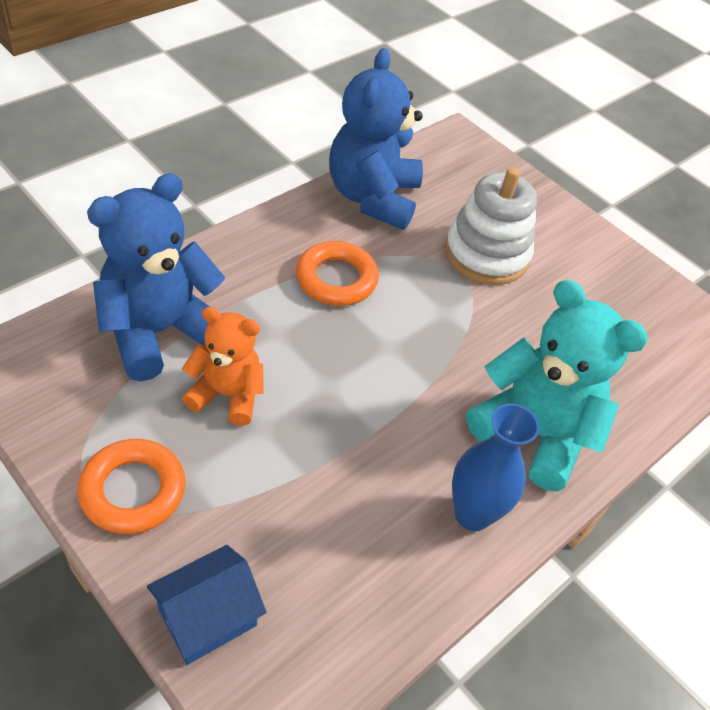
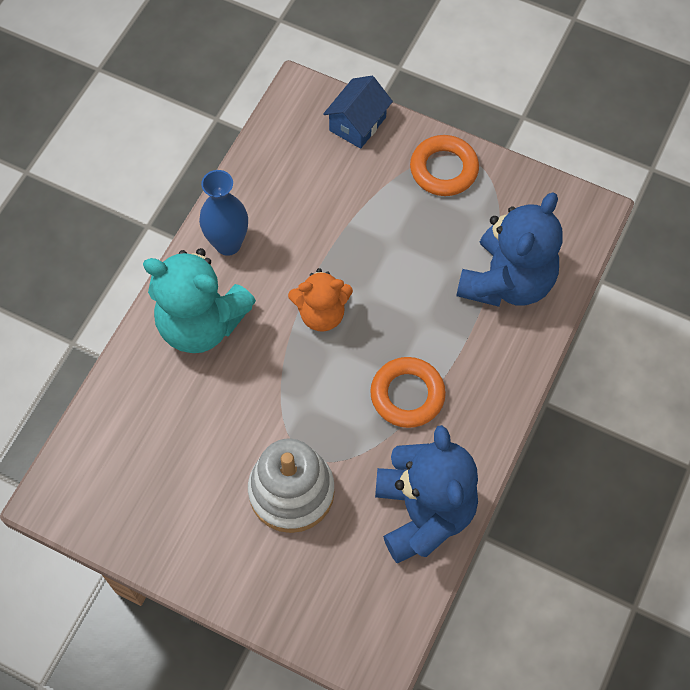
camera: 165 degrees right, 15 degrees up
(227, 394) = (428, 255): orange teddy bear -> orange teddy bear (321, 313)

